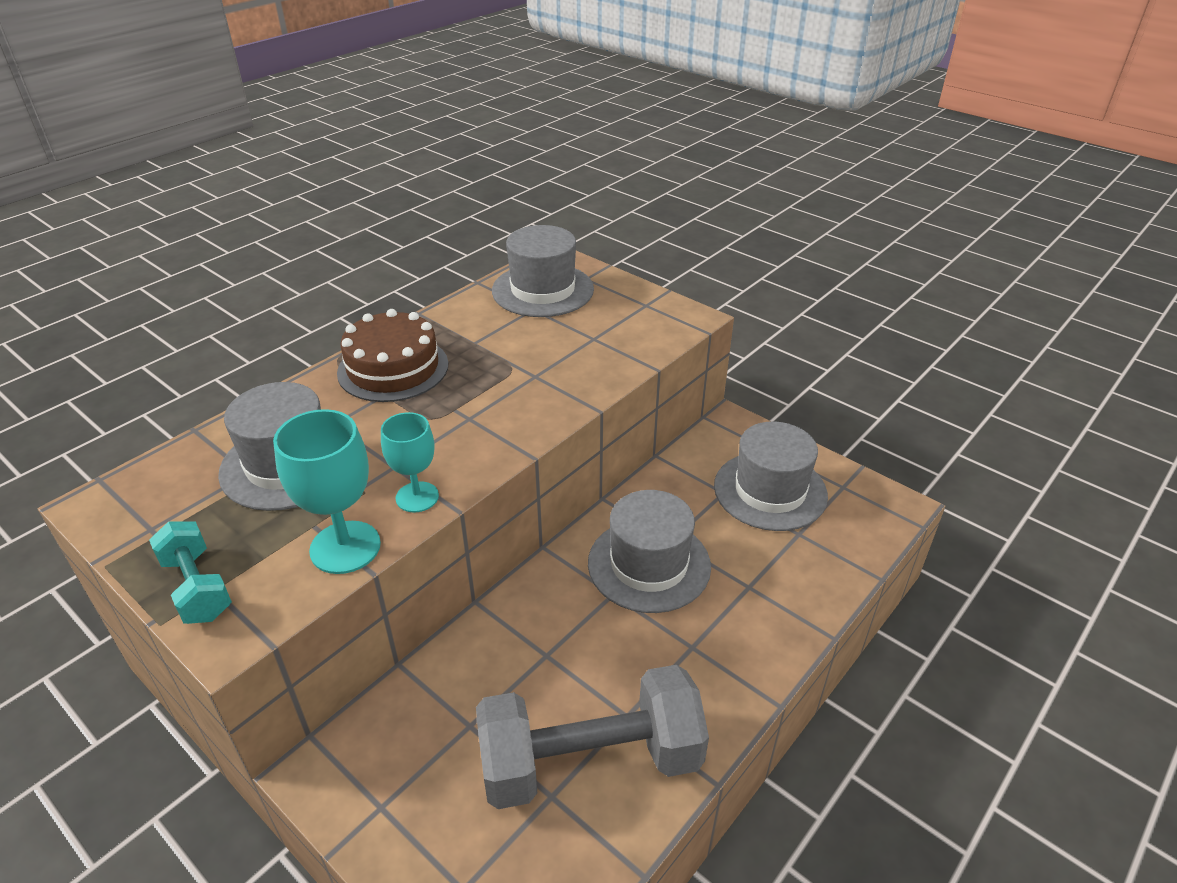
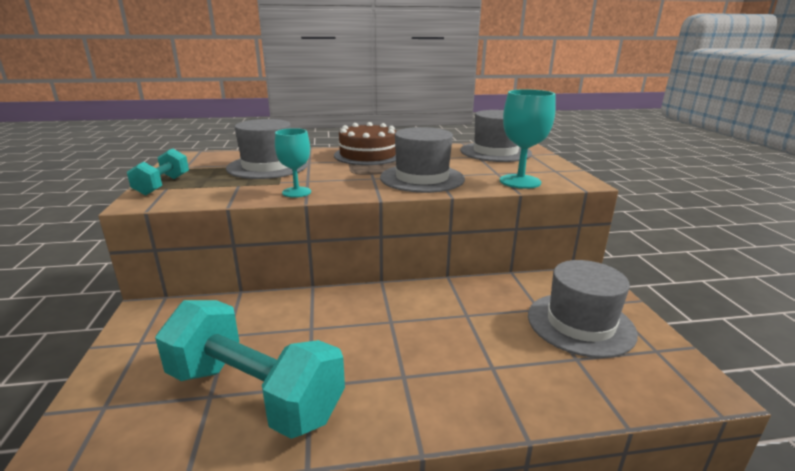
camera: 40 degrees right, 15 degrees down
(345, 547) = (235, 195): turquoise goblet -> turquoise goblet (520, 181)
(590, 761) = (255, 394): grey dumbbell -> turquoise dumbbell
(649, 564) = (434, 319): grey hat -> grey hat (422, 178)

